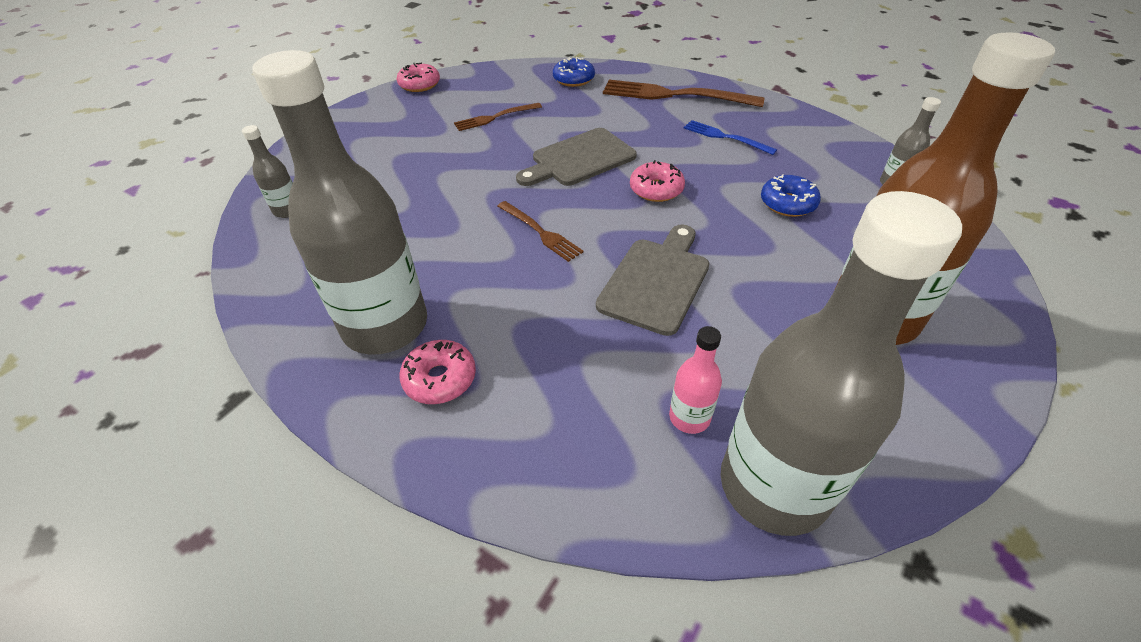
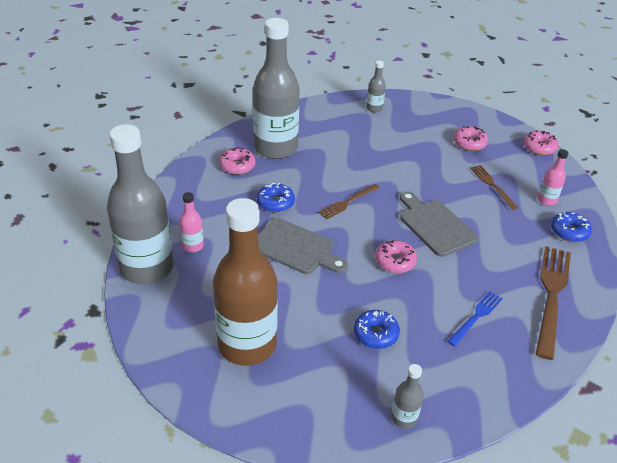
camera: 90 degrees right, 5 degrees down
(403, 129) = (469, 143): none -> pink donut
(521, 87) = (546, 200): none -> pink bottle
(550, 313) = (275, 203): none -> blue donut

